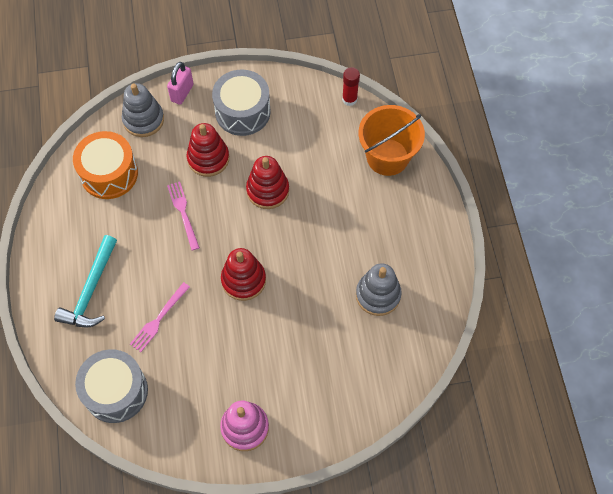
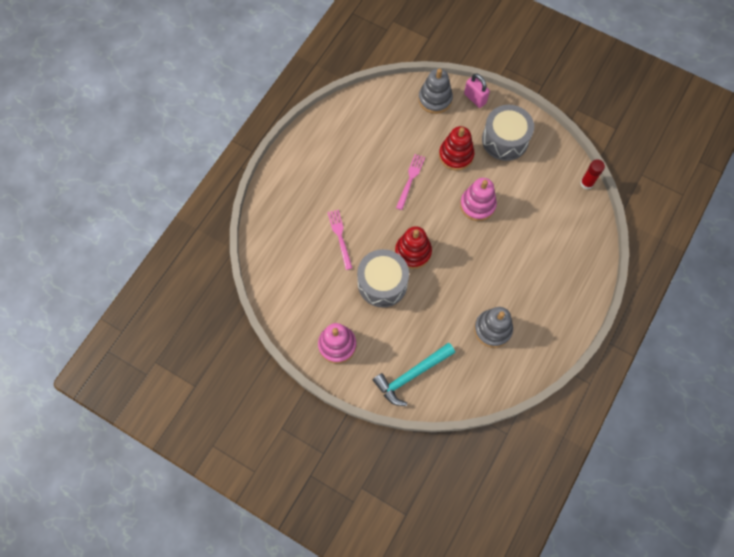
camera: 40 degrees right, 5 degrees up
(91, 290) = (314, 186): turquoise hammer -> turquoise hammer (411, 375)
(109, 173) = (384, 119): orange drum -> none
(116, 391) = (279, 261): grey drum -> grey drum (382, 283)
(158, 319) = (340, 236): pink fork -> pink fork turned 90 degrees clockwise
(182, 93) = (475, 98): pink padlock -> pink padlock turned 75 degrees clockwise
(267, 190) = (477, 205): red stacking toy -> pink stacking toy
(387, 157) = (579, 242): orange bucket -> none

